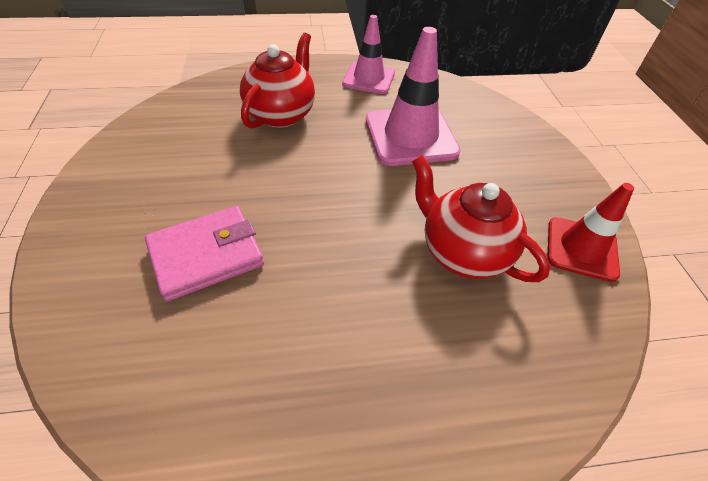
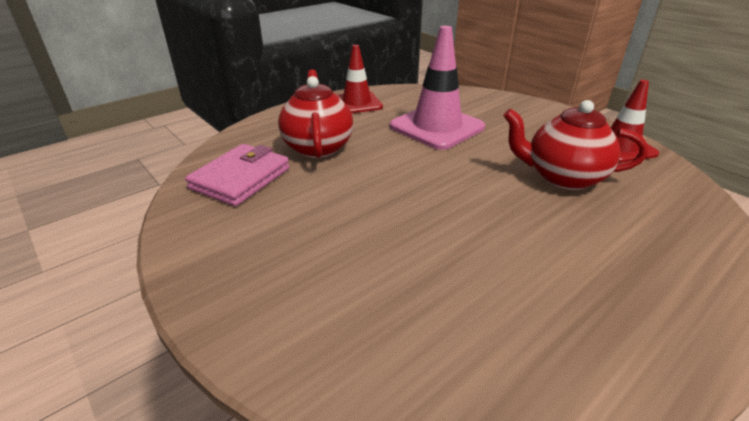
camera: 30 degrees left, 15 degrees down
(206, 255) = (390, 264): pink wallet -> pink wallet (241, 178)
(369, 78) = (357, 103): pink traffic cone -> red traffic cone

